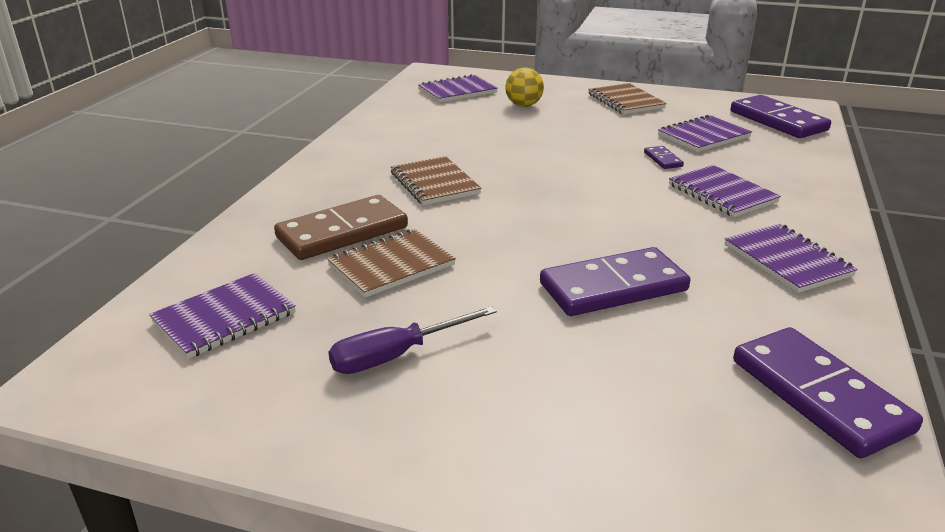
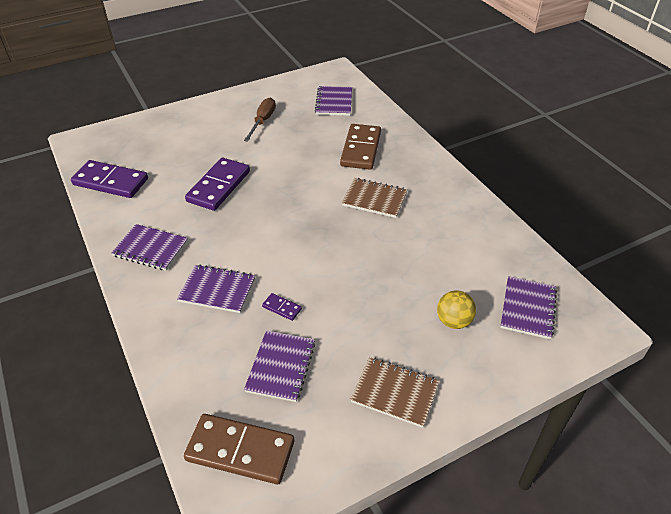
camera: 135 degrees right, 15 degrees up
(391, 265) = (316, 147): brown notebook -> none
(396, 355) = (263, 121): purple screwdriver -> brown screwdriver
(777, 121) = (240, 450): purple domino -> brown domino

